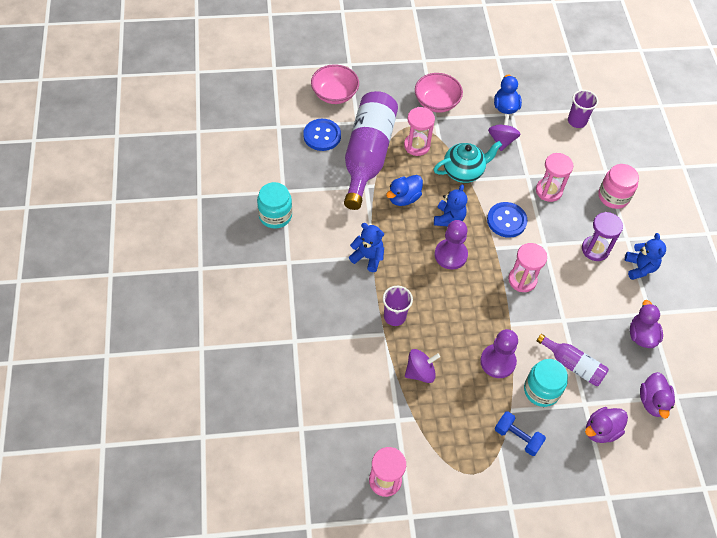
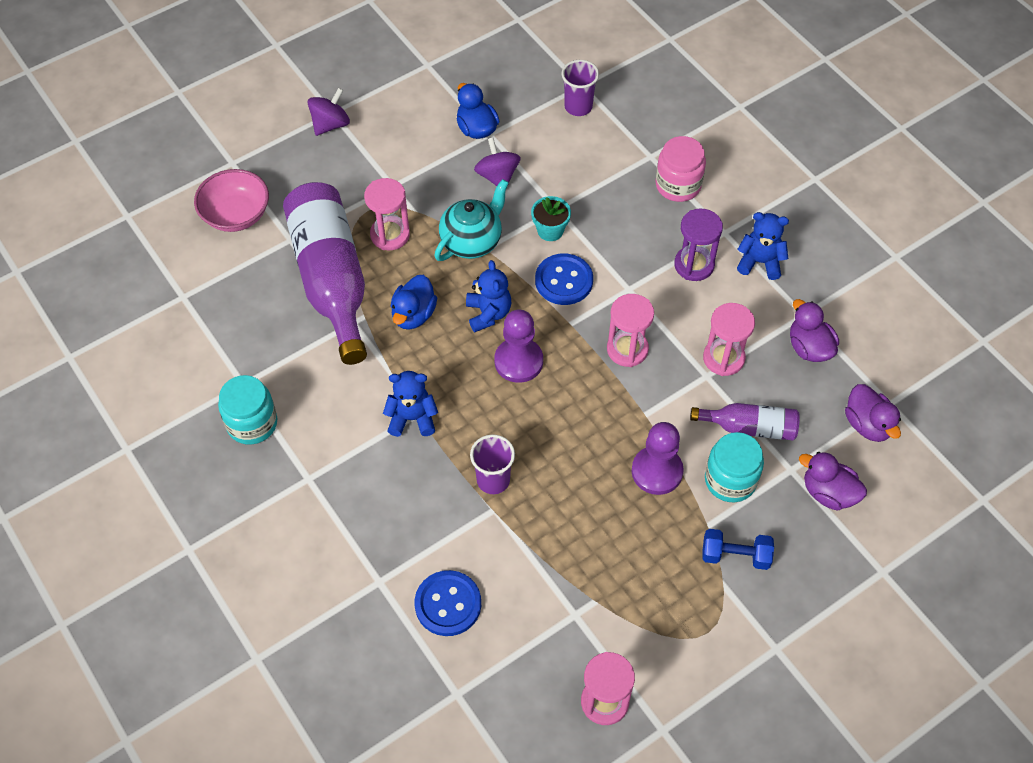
camera: 25 degrees left, 0 degrees up
(322, 136) = (252, 281): blue button -> blue button (448, 604)
(420, 372) = (568, 536): purple spinning top -> purple spinning top (330, 124)
(436, 102) = (382, 163): pink bowl -> none
(515, 187) = (550, 230): none -> turquoise flower pot
(548, 191) = (594, 216): pink hourglass -> pink hourglass (723, 358)
(601, 430) = (828, 493): purple duck -> purple duck turned 90 degrees clockwise
(639, 267) = (760, 262): blue teddy bear -> blue teddy bear turned 45 degrees counterclockwise

